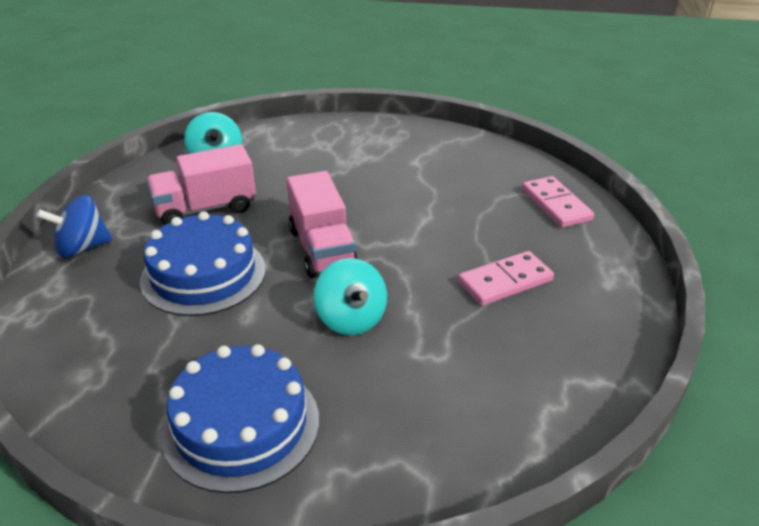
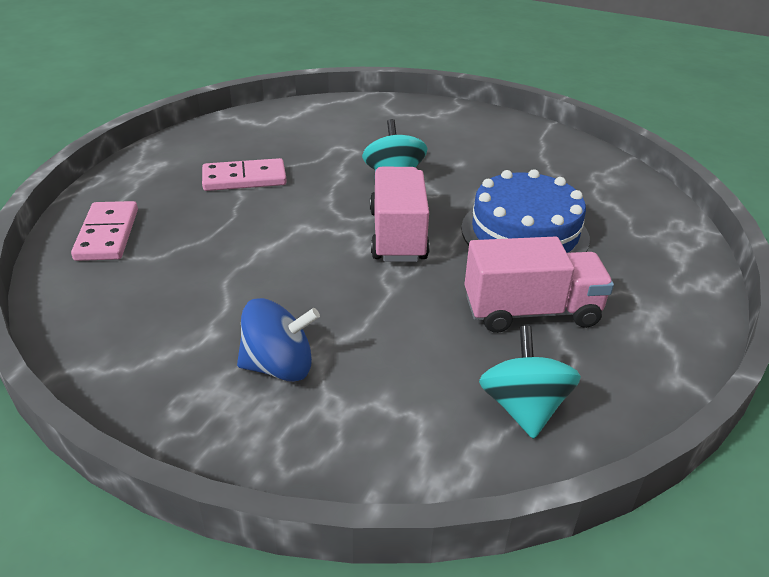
camera: 165 degrees left, 0 degrees up
(82, 248) = (672, 286): blue spinning top -> blue spinning top (279, 366)
(241, 425) = (489, 139): blue cake -> none

